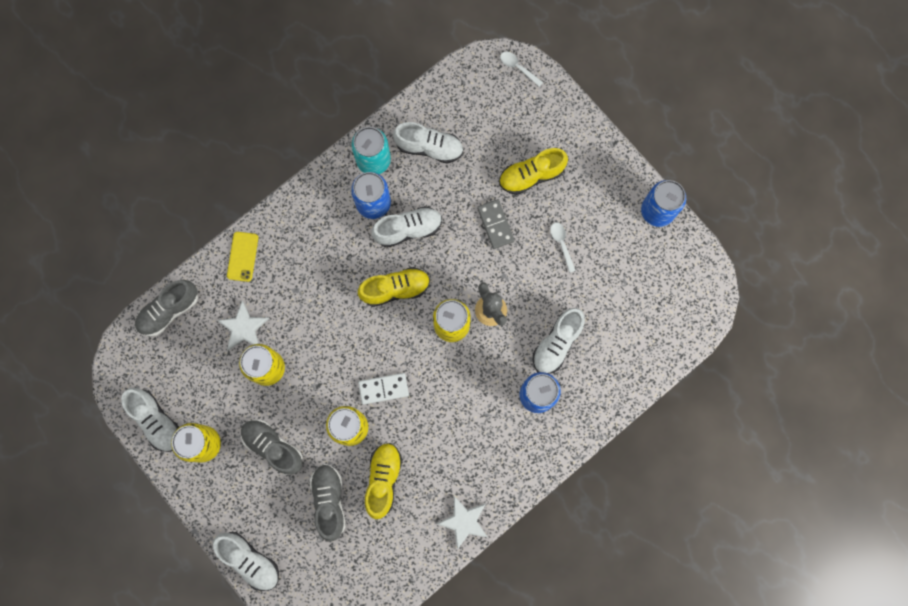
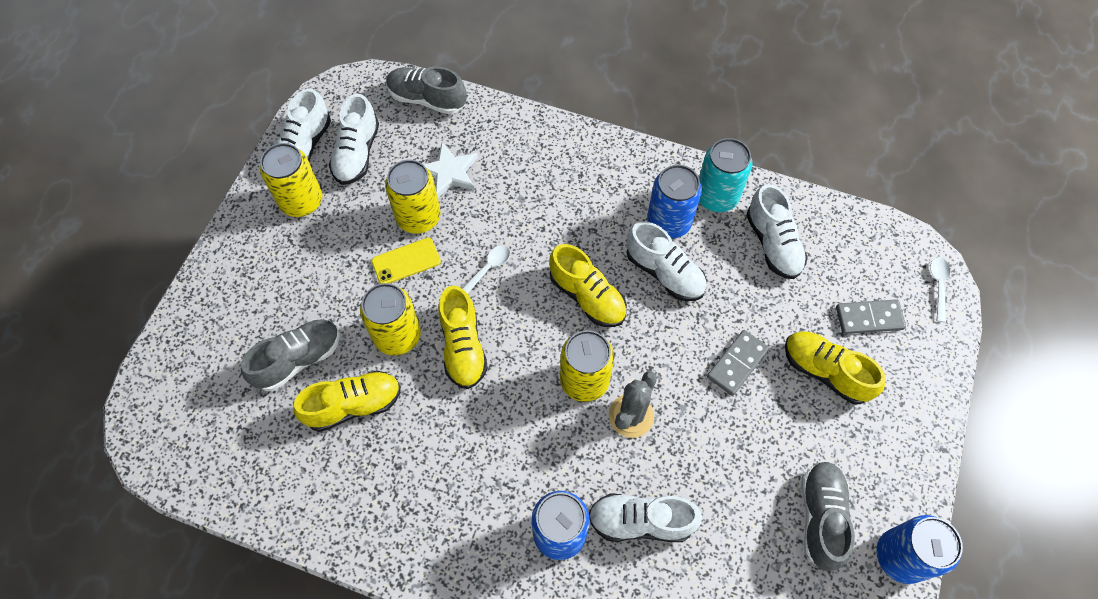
camera: 60 degrees right, 15 degrees down
(242, 256) = (525, 132): yellow phone -> yellow phone (406, 261)
(250, 560) = (190, 313): white shoe -> white shoe (357, 153)
(273, 447) = (332, 269): grey shoe -> grey shoe (820, 517)
(383, 389) = (463, 347): white domino -> yellow shoe
(464, 521) = (348, 531): white star -> none
(513, 125) = (869, 318): none -> grey domino
(561, 244) = (769, 456): white spoon -> white spoon (488, 269)

